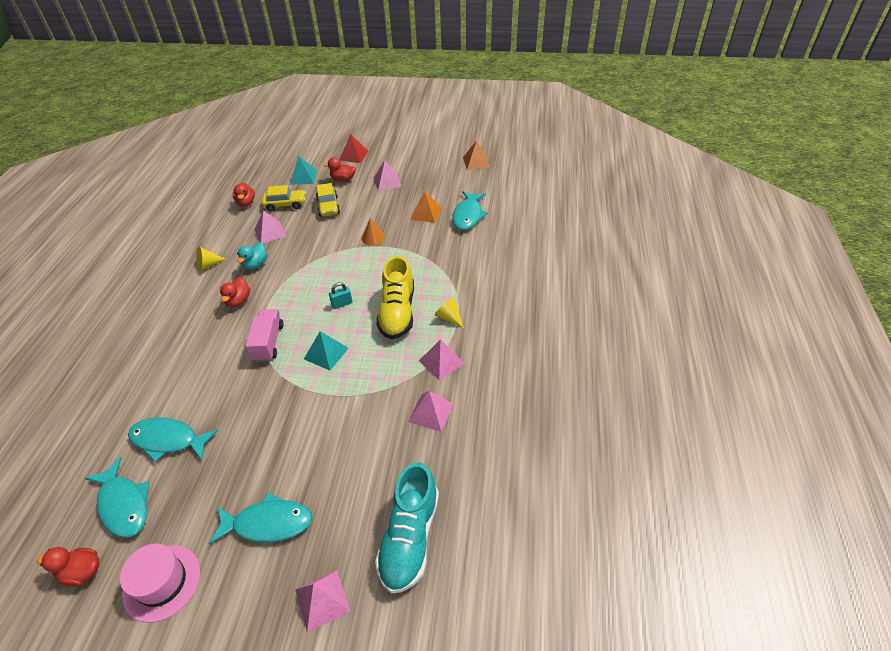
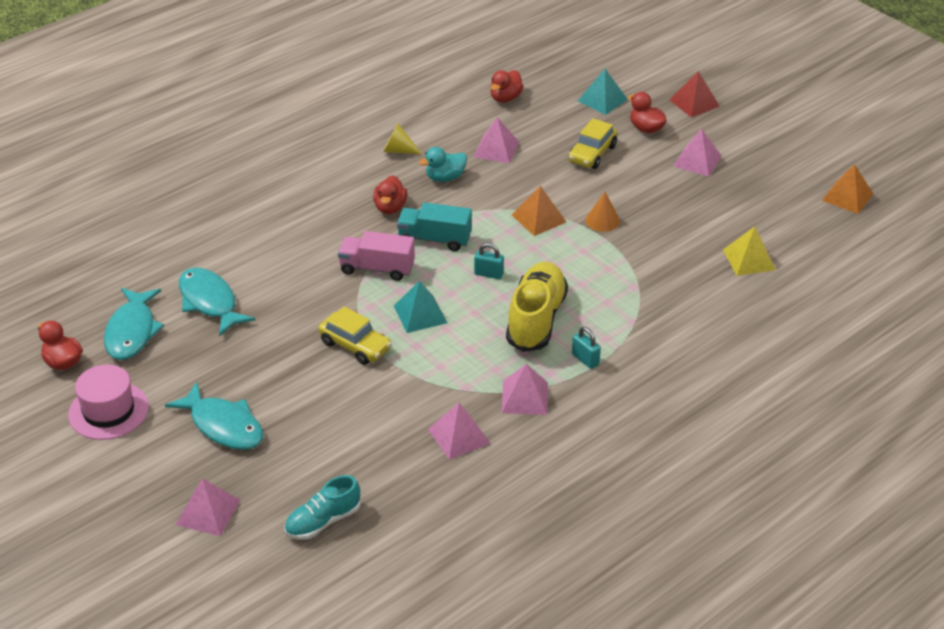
camera: 40 degrees right, 5 degrees down
(238, 301) = (390, 208): red duck -> red duck turned 45 degrees counterclockwise
(268, 343) = (377, 268): pink truck -> pink truck turned 120 degrees counterclockwise
(285, 205) = (546, 124): yellow car -> yellow car (355, 345)
(287, 303) = (434, 239): none -> turquoise truck
(397, 312) = (536, 319): yellow shoe -> yellow shoe turned 150 degrees clockwise
(409, 538) = (323, 521): turquoise shoe -> turquoise shoe, size x0.61
(426, 213) = (699, 227): orange pyramid -> orange pyramid (539, 218)
(449, 317) = (585, 359): yellow cone -> turquoise padlock
(468, 215) = (749, 259): turquoise fish -> yellow pyramid

